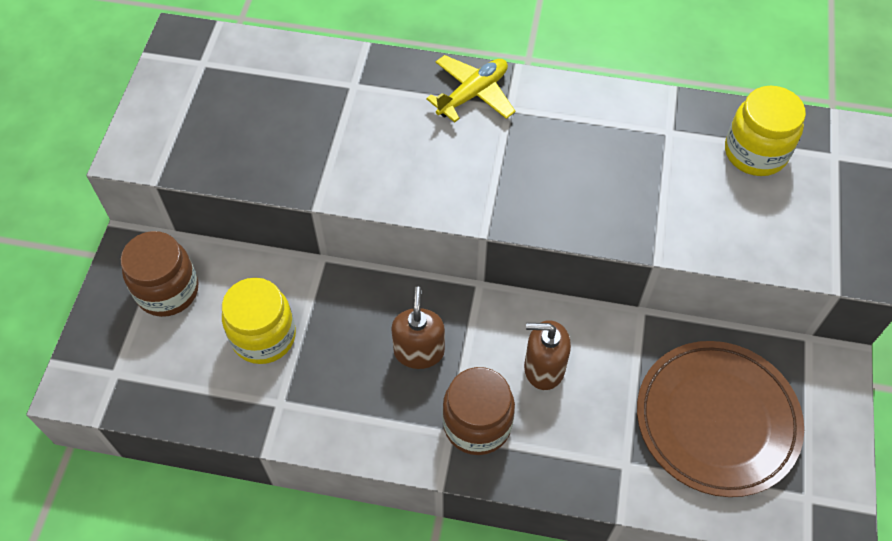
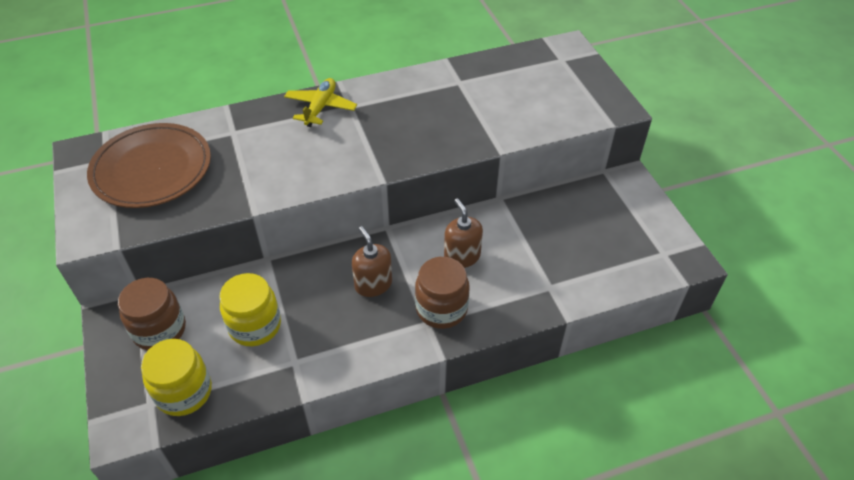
camera: 30 degrees left, 10 degrees down
(544, 368) = (462, 256): brown soap dispenser -> brown soap dispenser turned 90 degrees clockwise
(716, 420) = (585, 237): brown plate -> brown plate (152, 169)
(755, 152) = (516, 74): yellow jar -> yellow jar (184, 392)

